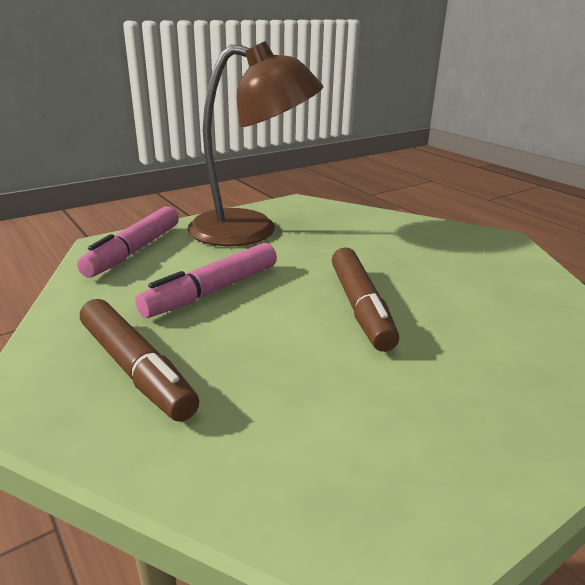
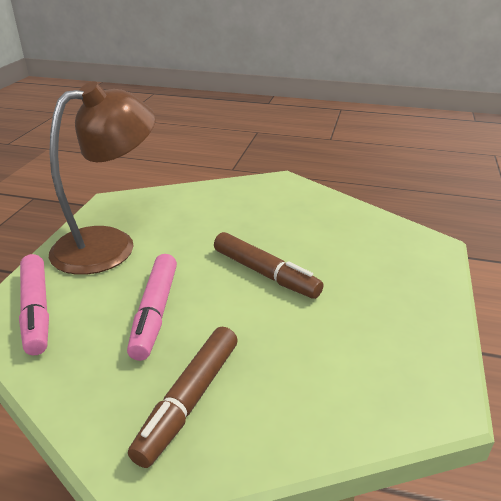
camera: 40 degrees left, 5 degrees up
(136, 369) = (189, 400): brown marker -> brown marker turned 105 degrees clockwise

